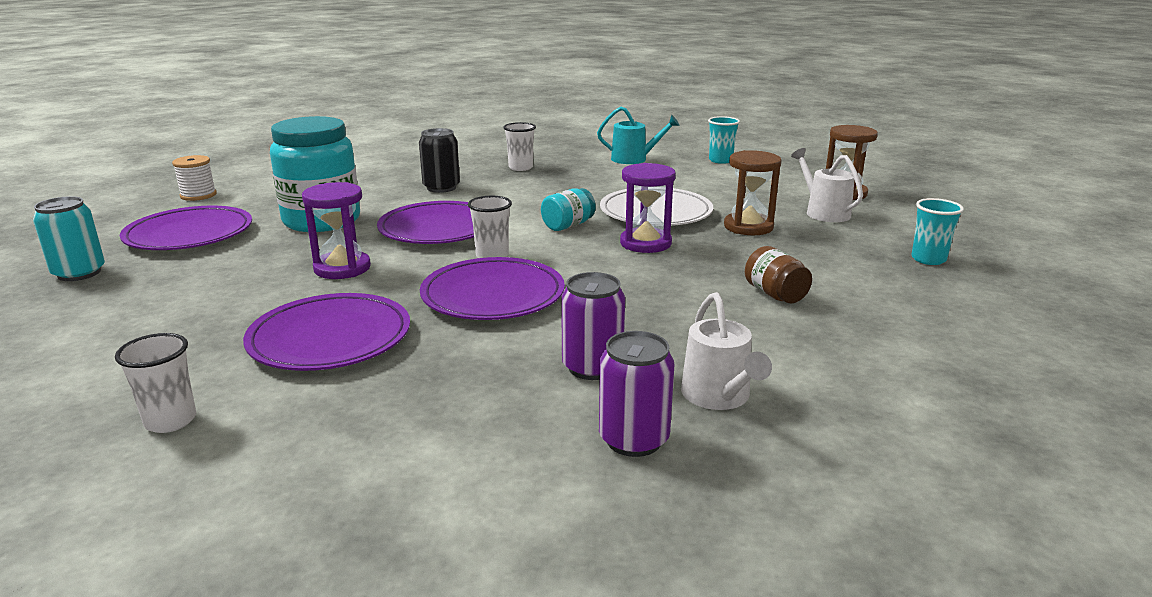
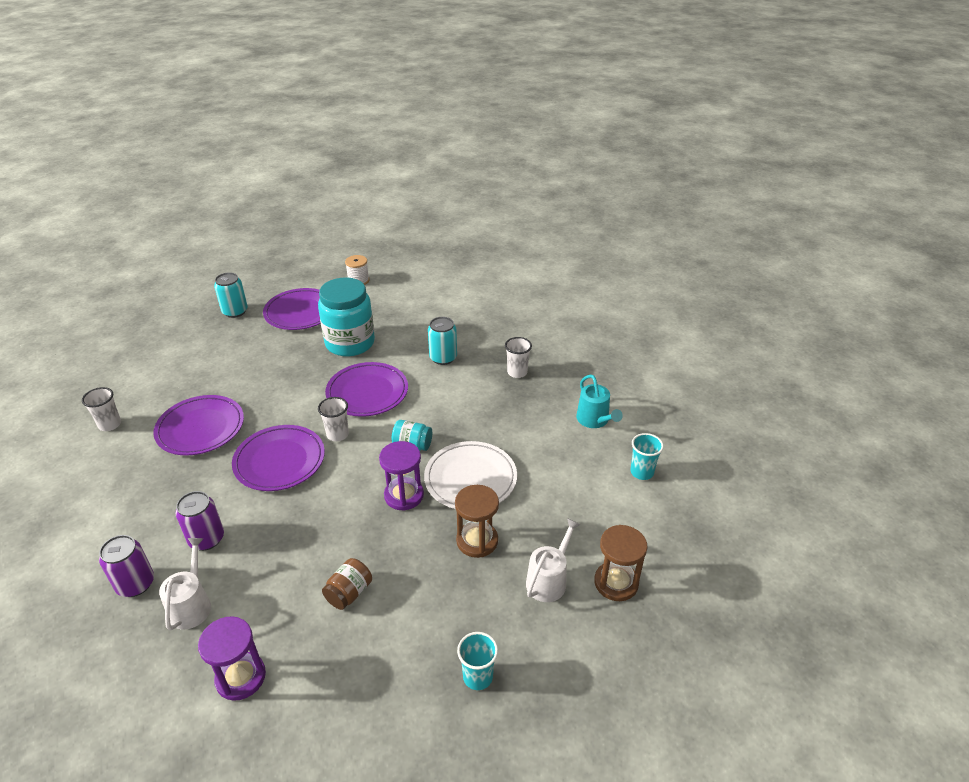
camera: 60 degrees right, 15 degrees up
(342, 268) = (286, 387): purple hourglass -> purple hourglass (241, 677)
(441, 188) = (443, 358): black can -> turquoise can
(719, 396) = (191, 605): white watering can -> white watering can turned 135 degrees clockwise

